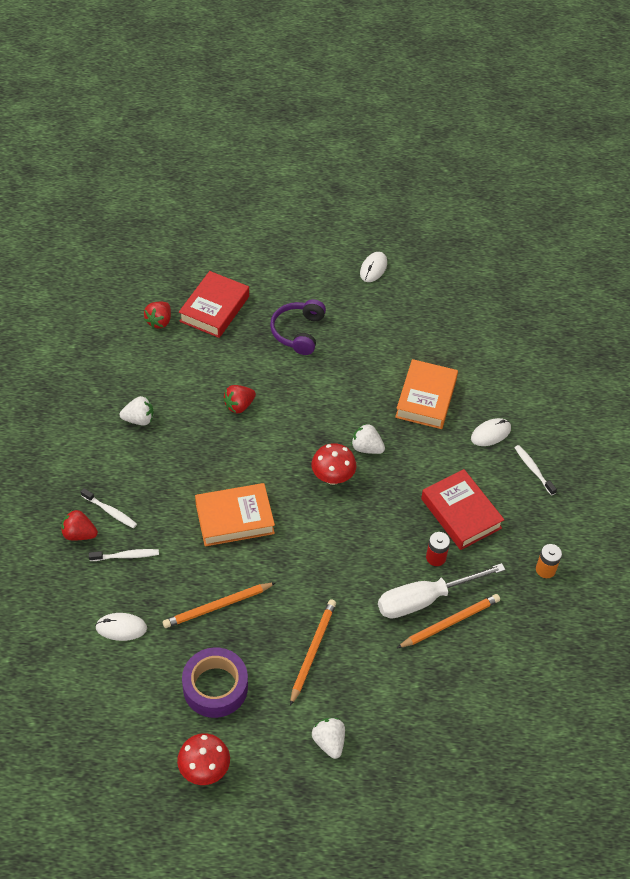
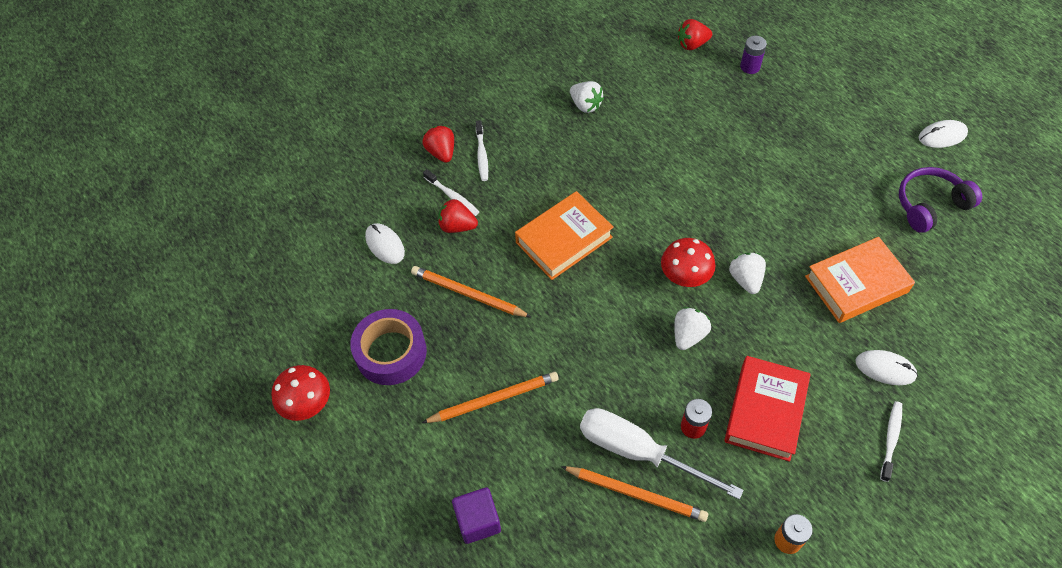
camera: 55 degrees right, 5 degrees up
(214, 309) = (750, 67): red book -> purple battery
(234, 519) = (564, 240): orange book -> orange book turned 75 degrees counterclockwise
(239, 406) = (676, 156): red strawberry -> red strawberry (457, 226)
(298, 332) = (801, 137): purple headphones -> purple headphones (930, 205)
(329, 742) = (415, 483): white strawberry -> white strawberry (688, 335)
(388, 723) = (478, 521): none -> purple cube

